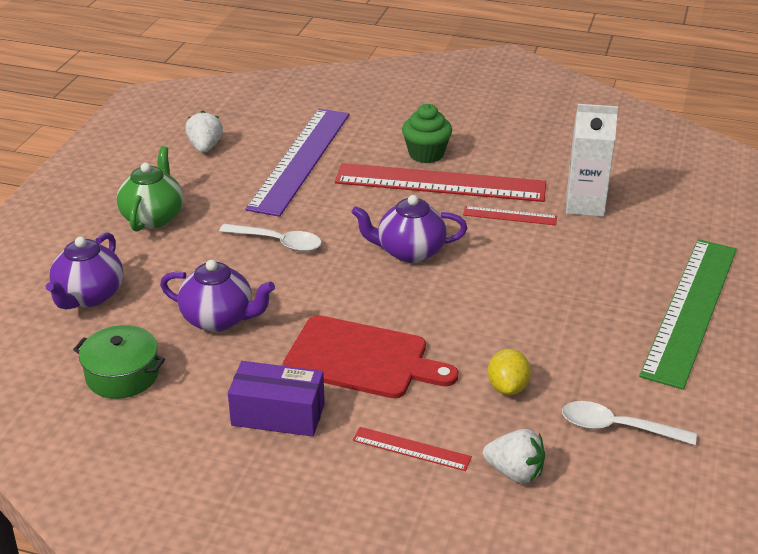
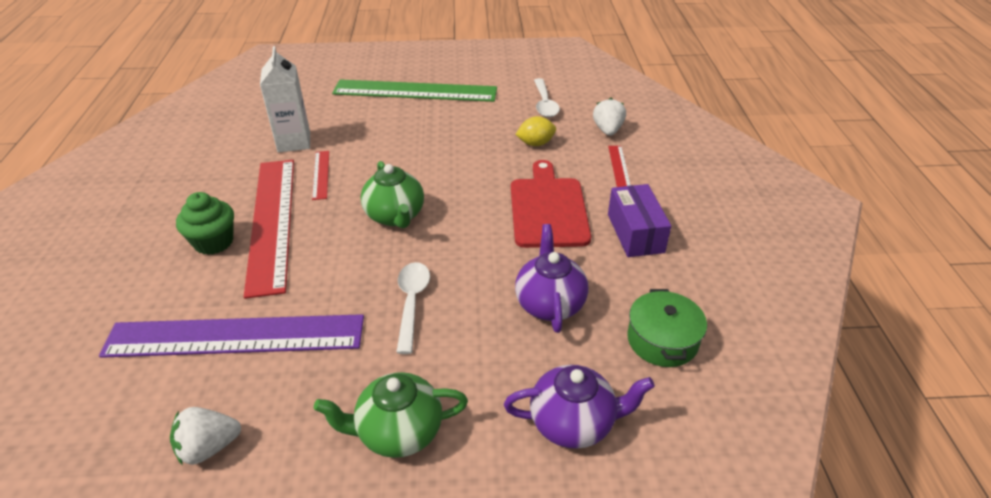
camera: 110 degrees left, 5 degrees up
(409, 252) = (395, 216): purple teapot -> green teapot

